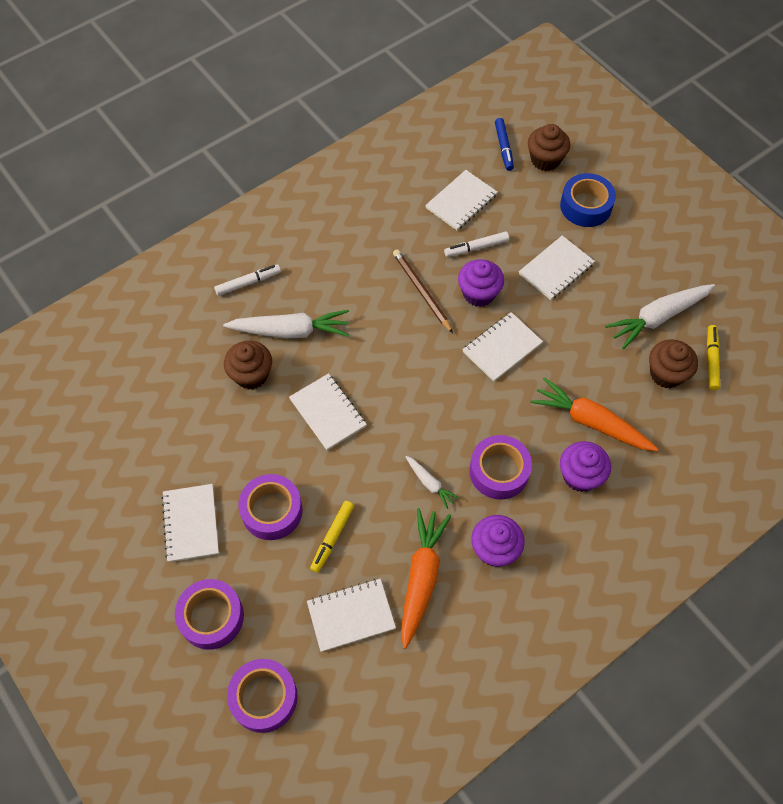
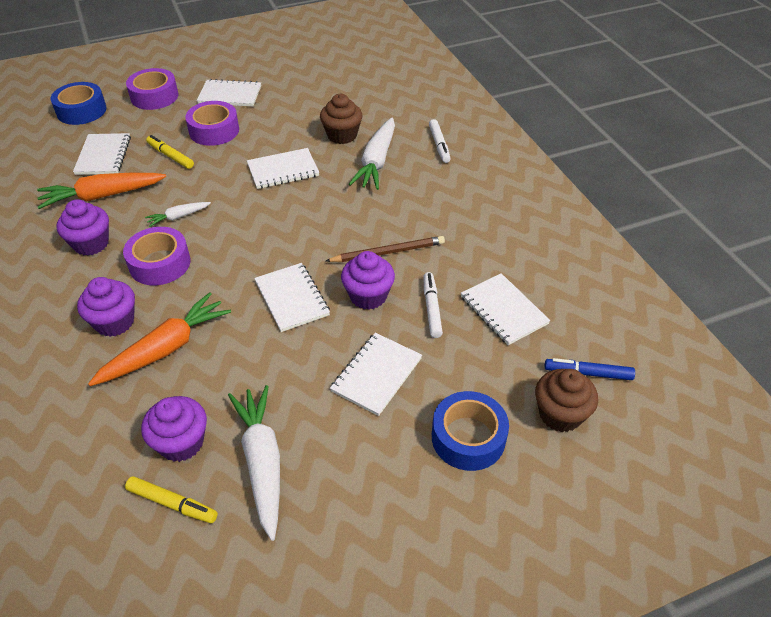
camera: 105 degrees right, 15 degrees down
(264, 697) = (81, 111): purple tape -> blue tape
(421, 577) = (102, 196): orange carrot -> orange carrot turned 135 degrees clockwise
(556, 269) = (376, 375): white notebook -> white notebook turned 60 degrees clockwise
(666, 374) = (181, 442): brown cupcake -> purple cupcake

